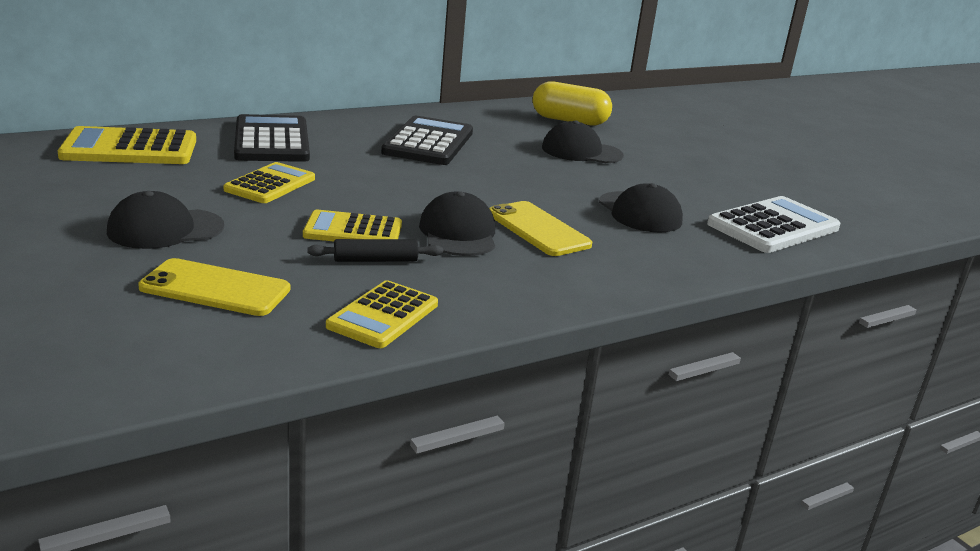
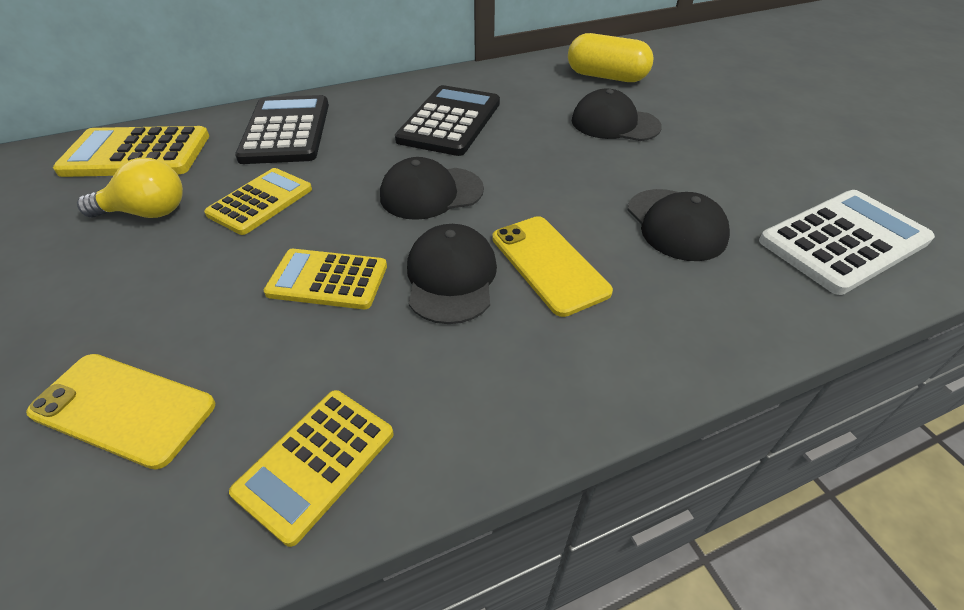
camera: 10 degrees right, 20 degrees up
(165, 229) = (114, 289): black cap -> black cap (431, 193)
(166, 186) = (147, 212): none -> yellow light bulb
(375, 260) = (338, 337): black rolling pin -> none

